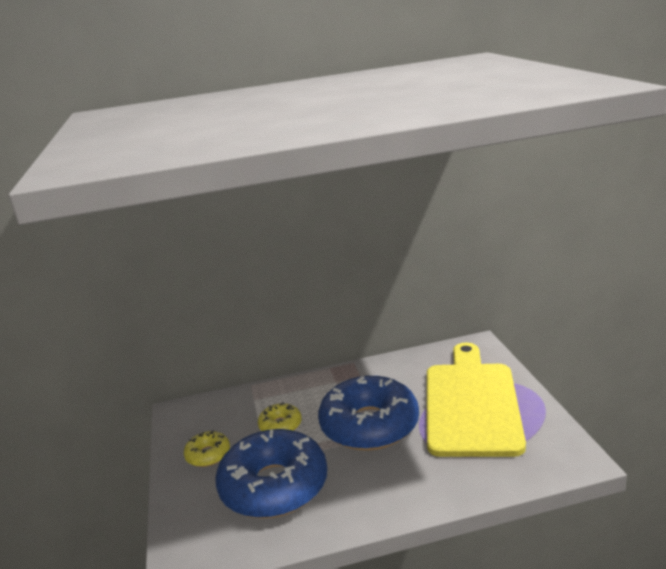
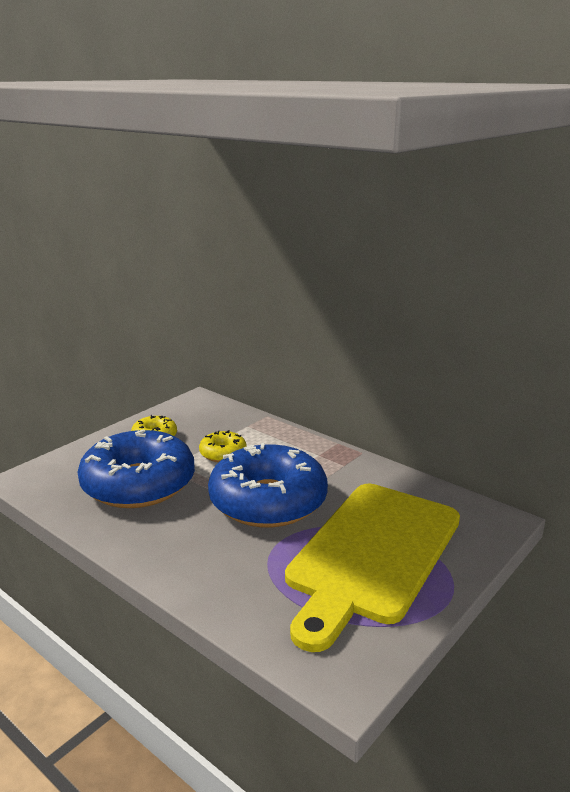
camera: 50 degrees right, 0 degrees up
(471, 403) = (372, 554): yellow cutting board -> yellow cutting board turned 150 degrees clockwise

